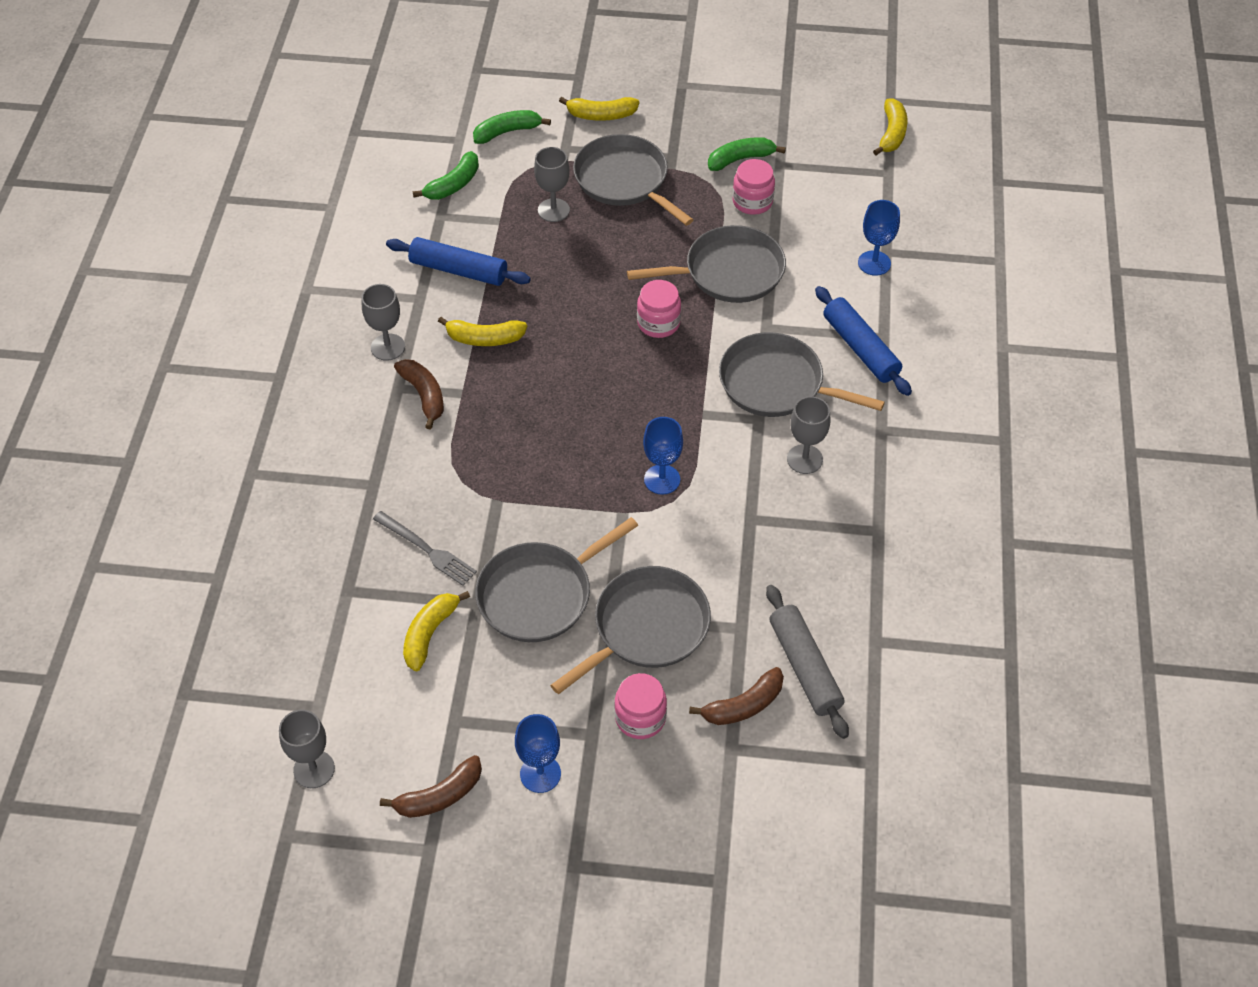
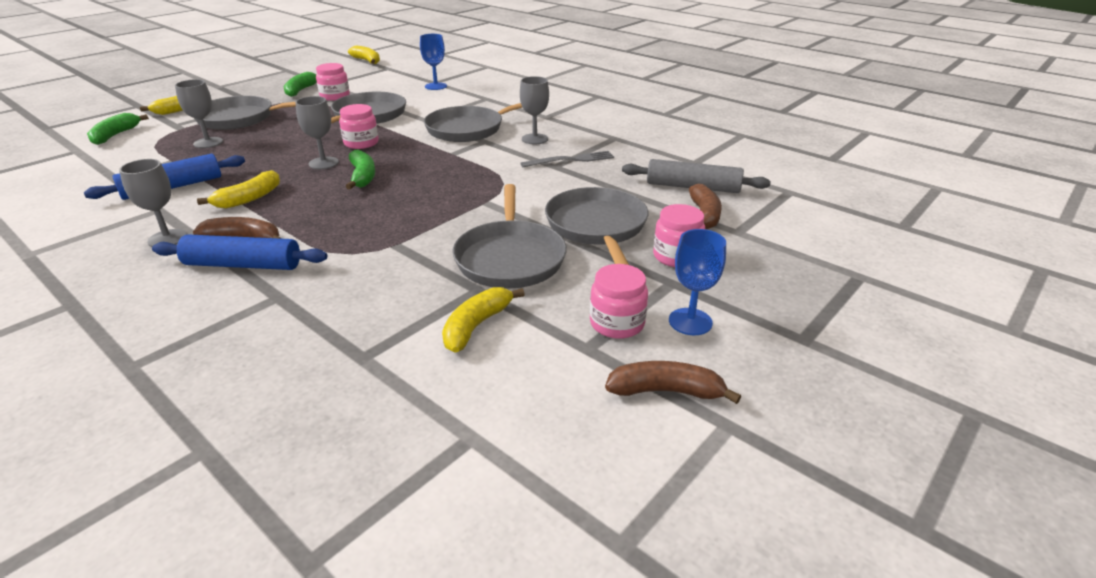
camera: 55 degrees left, 20 degrees down
(314, 769) = (550, 476): grey goblet -> grey goblet (323, 163)
(427, 550) = (389, 294): grey fork -> grey fork (571, 160)
(430, 633) = (476, 326): yellow banana -> yellow banana turned 60 degrees clockwise
(439, 796) = (666, 391): brown banana -> brown banana turned 90 degrees counterclockwise
(453, 185) = (103, 164): green banana -> green banana (362, 176)
(500, 724) = (617, 323): none -> pink jar
(662, 479) = (481, 181): blue goblet -> none
(860, 348) = (483, 105): blue rolling pin -> blue rolling pin (243, 265)

